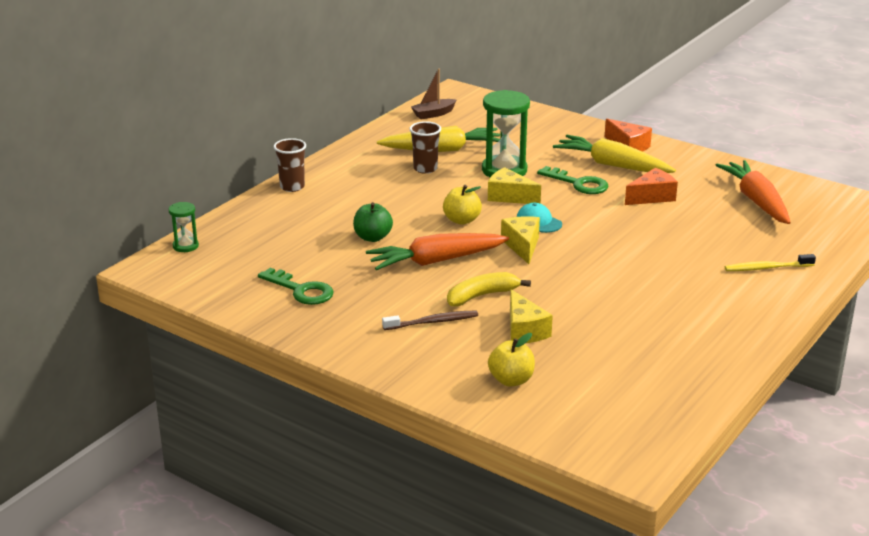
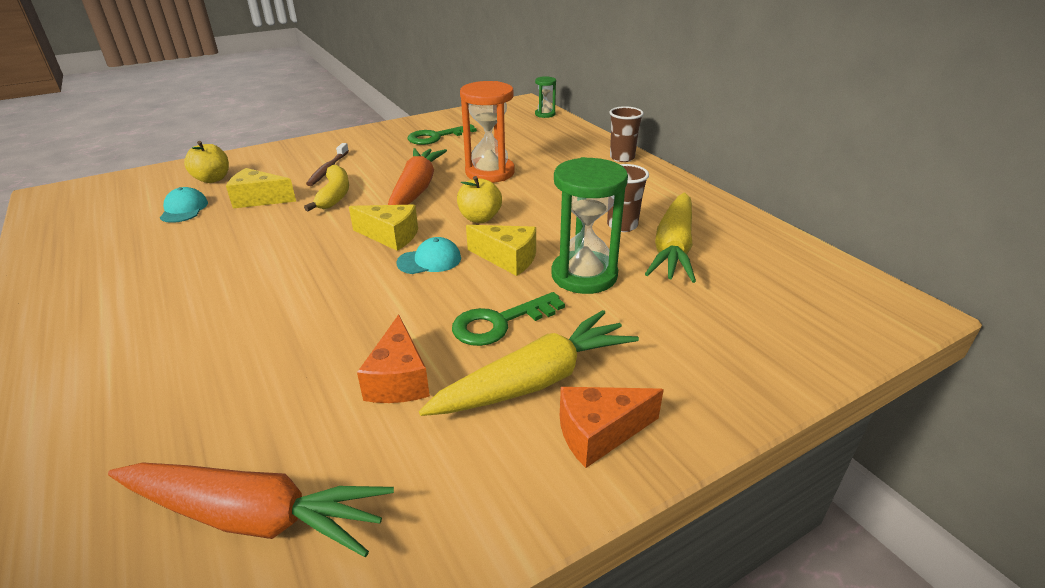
camera: 115 degrees right, 5 degrees up
(372, 237) = (490, 172): green apple -> orange hourglass
(433, 114) = (804, 269): brown boat -> none
(509, 197) = (508, 259): yellow cheese -> yellow cheese turned 60 degrees clockwise
(577, 361) = (184, 209): none -> turquoise cap
(767, 268) = (97, 404): yellow toothbrush -> none

